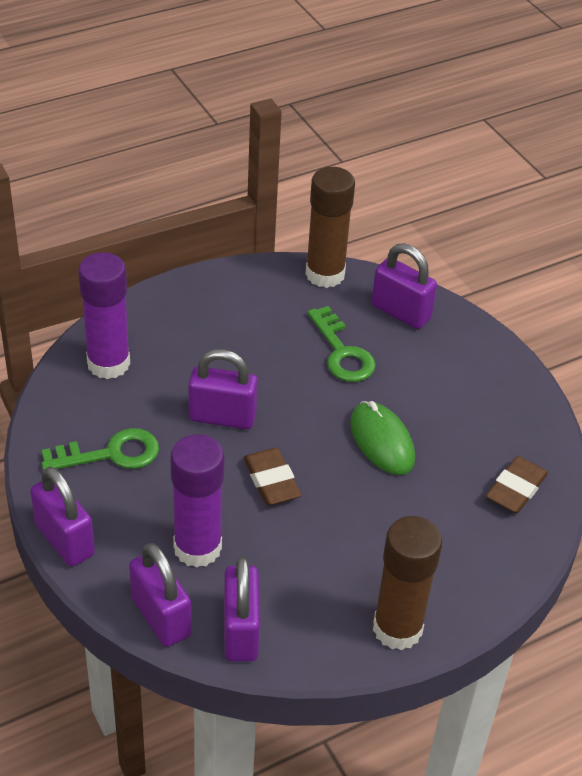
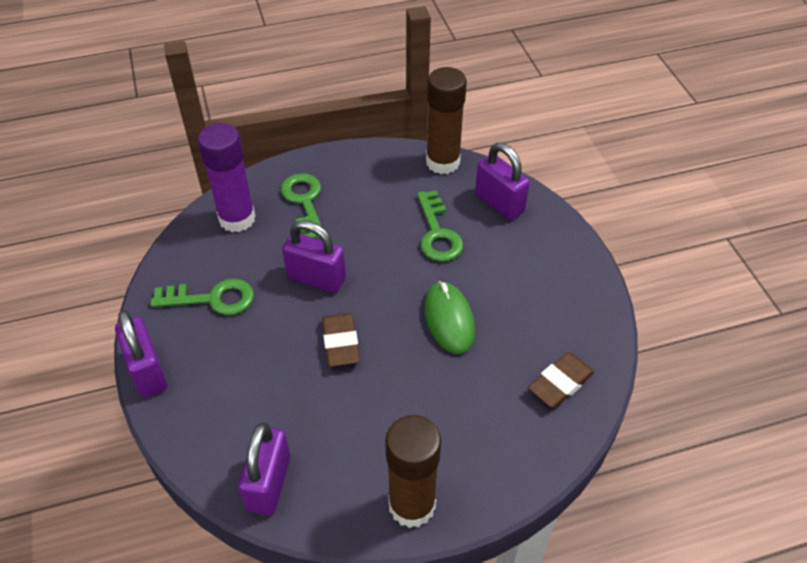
camera: 15 degrees right, 5 degrees up
(161, 617) = (204, 457): purple padlock -> none
(181, 336) = (304, 202): none -> green key
(197, 548) = (257, 396): purple glue stick -> none

